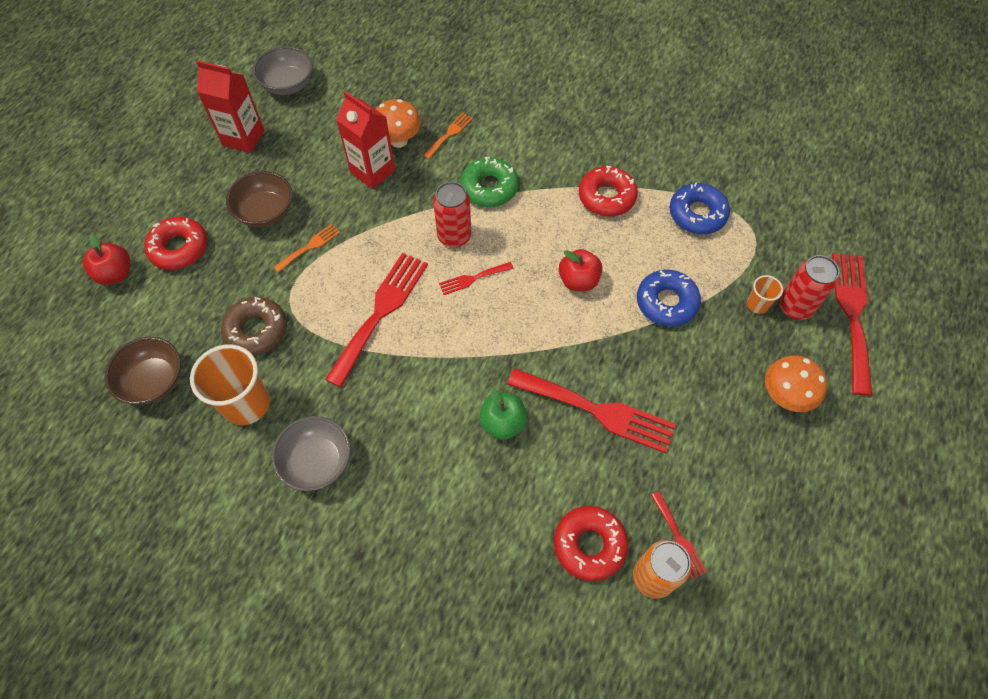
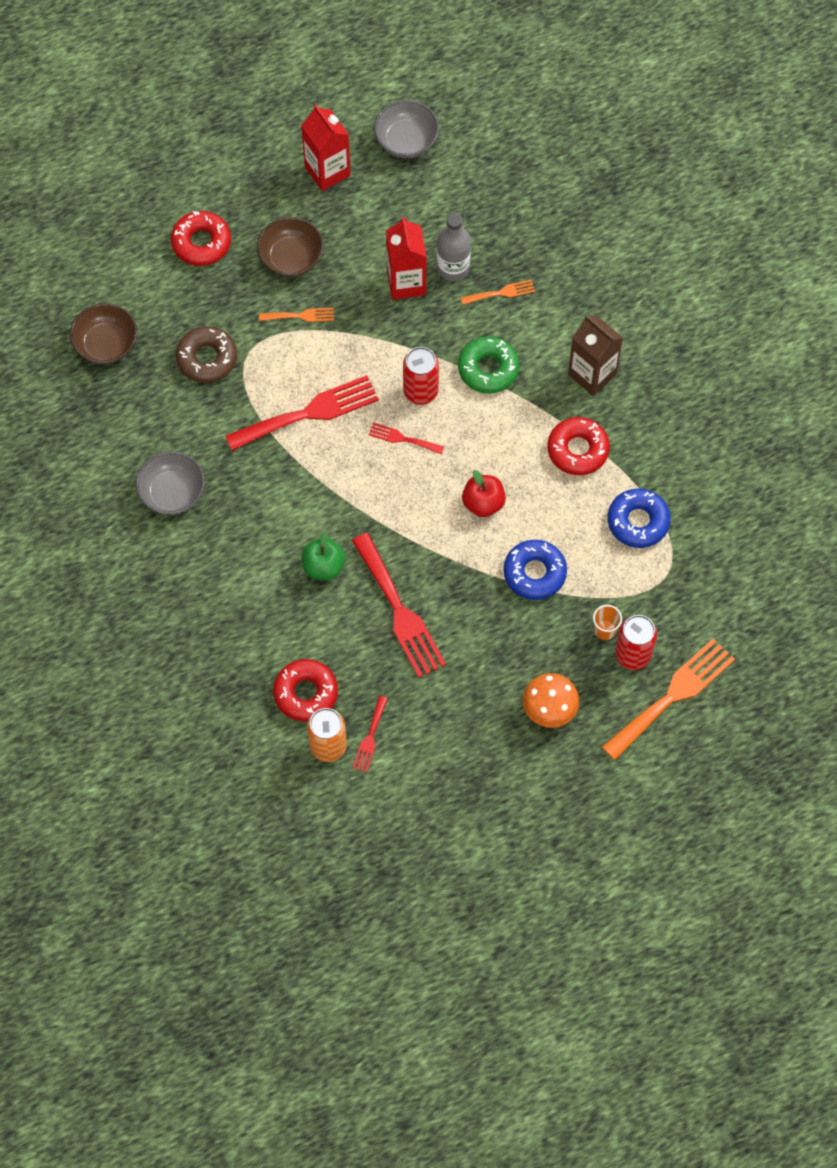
camera: 40 degrees right, 5 degrees up
(115, 273) = (139, 231): red apple -> none
(246, 404) = (157, 412): orange cup -> none
(398, 140) = (453, 268): orange mushroom -> grey bottle
(565, 143) = (592, 374): none -> brown carton
(852, 314) = (672, 696): red fork -> orange fork

